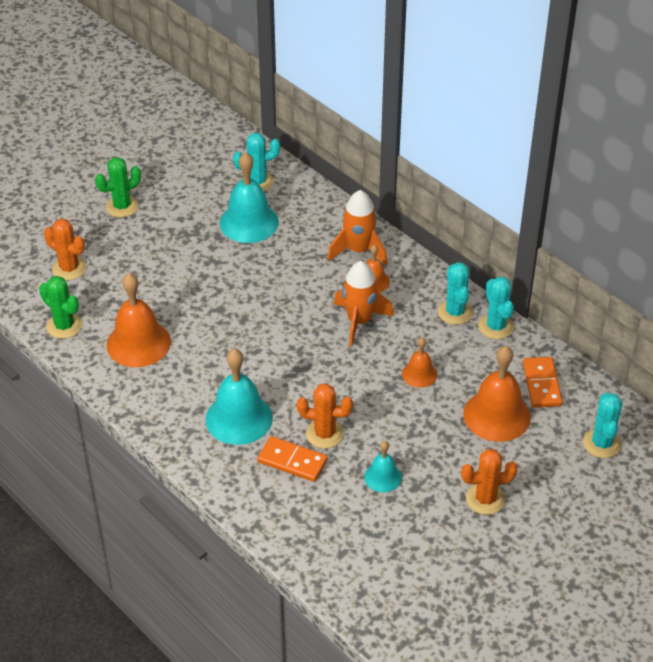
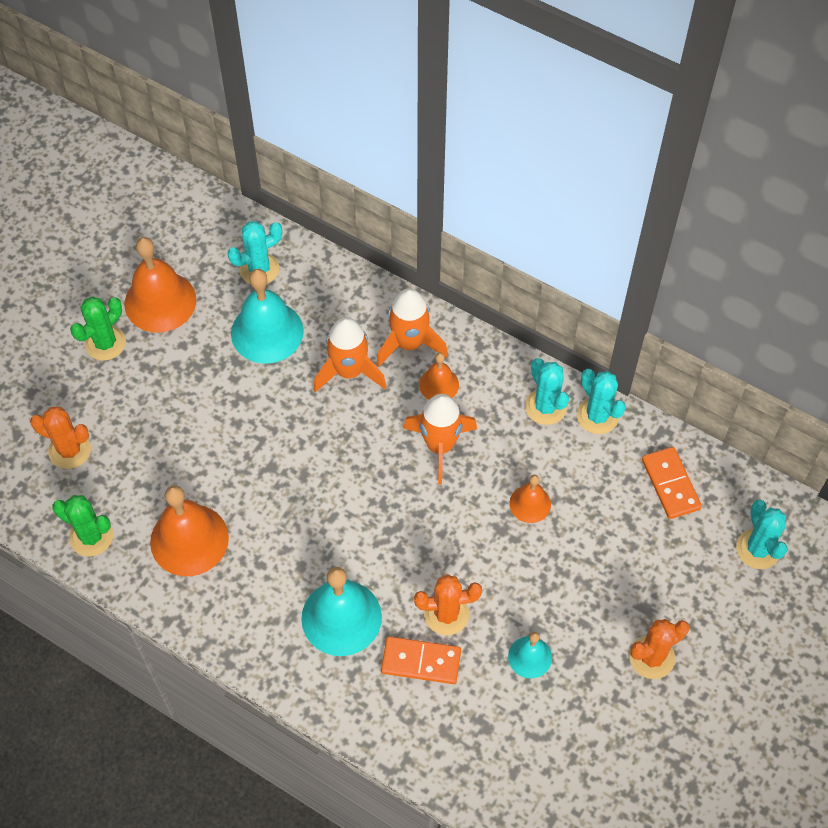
camera: 15 degrees left, 15 degrees up
(304, 259) = (349, 371): none -> orange rocket
(496, 415) = (632, 539): orange bell -> orange bell (160, 301)

